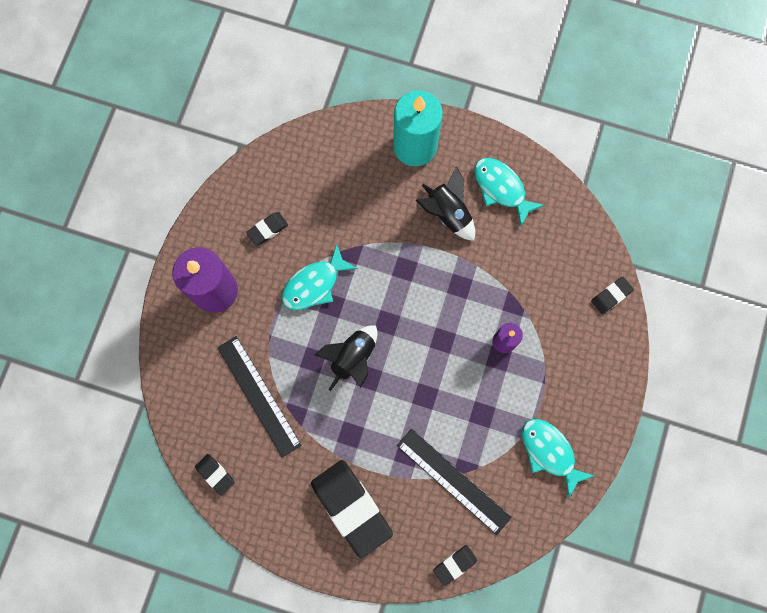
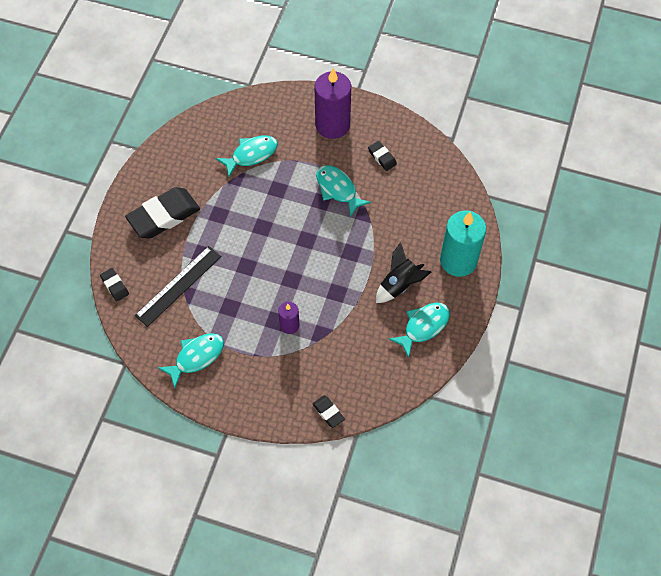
camera: 90 degrees right, 15 degrees down
(215, 474) = (195, 129): black eraser -> none
(259, 395) = (251, 155): black ruler -> turquoise fish
(353, 358) = (278, 216): black rocket -> none

